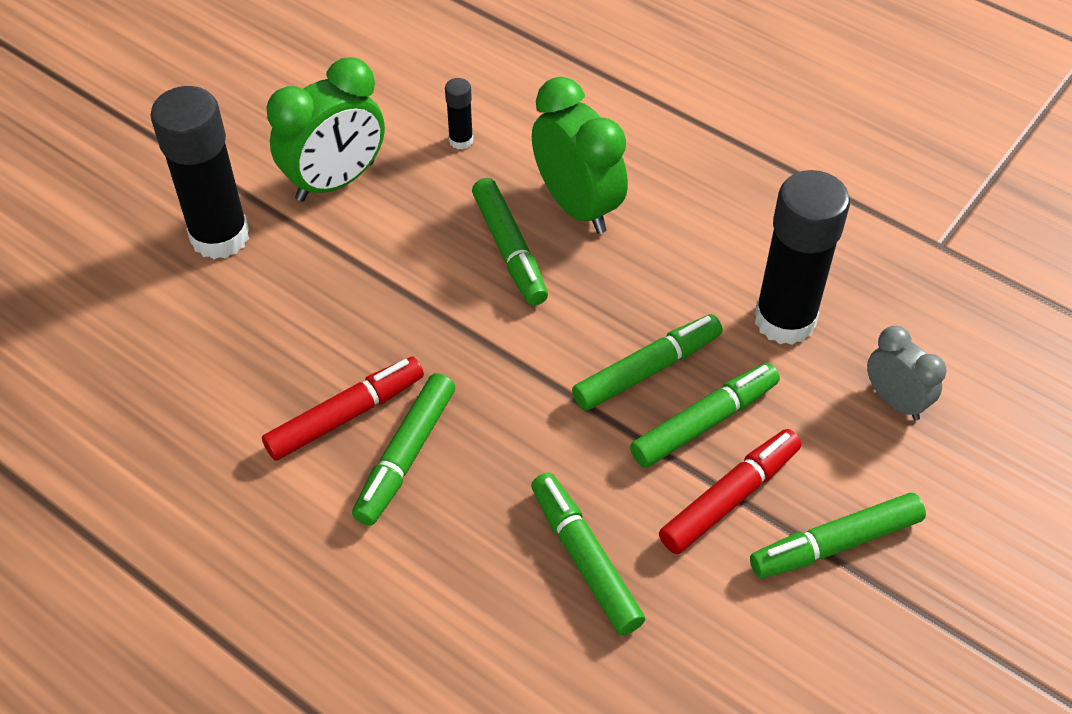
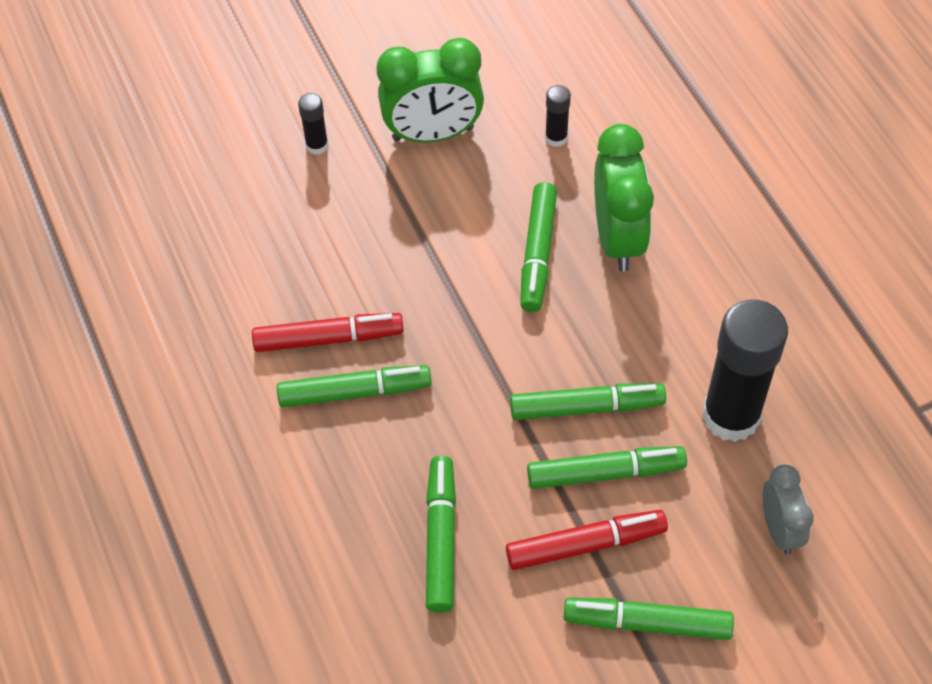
camera: 30 degrees right, 5 degrees up
(220, 236) = (317, 145): black glue stick -> black glue stick, size x0.44
(406, 456) = (355, 392): green marker -> green marker turned 150 degrees counterclockwise

